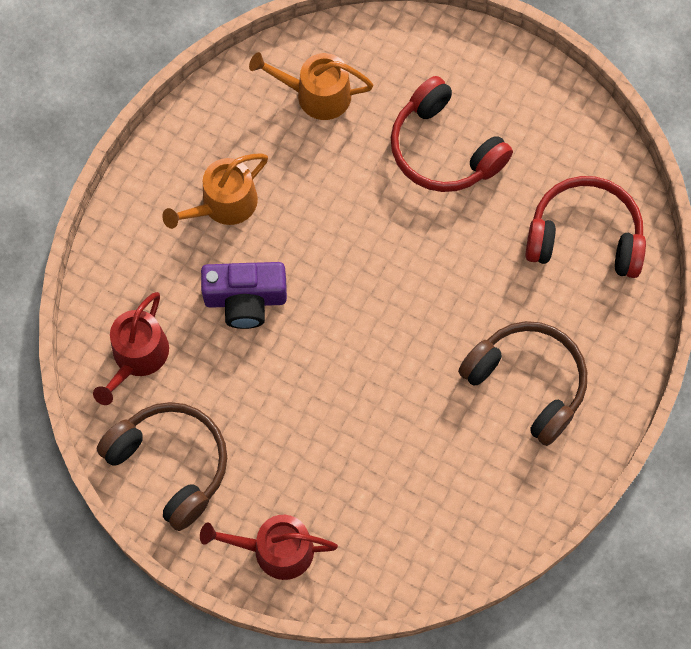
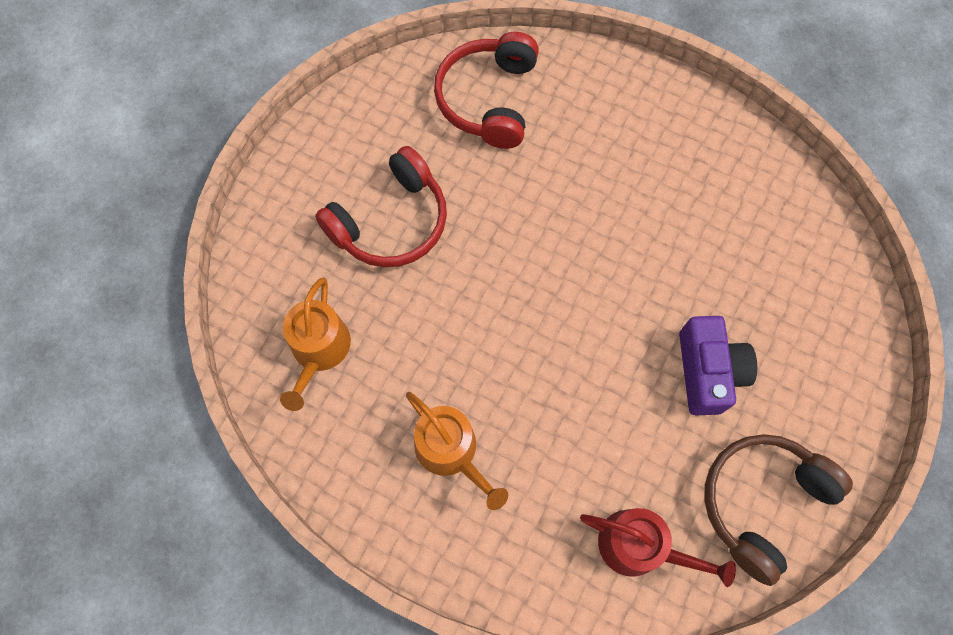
camera: 90 degrees left, 0 degrees up
(245, 299) = (565, 424): purple camera -> purple camera (708, 372)
(275, 550) = (840, 388): red watering can -> none
(527, 383) = (641, 153): brown headphones -> none

